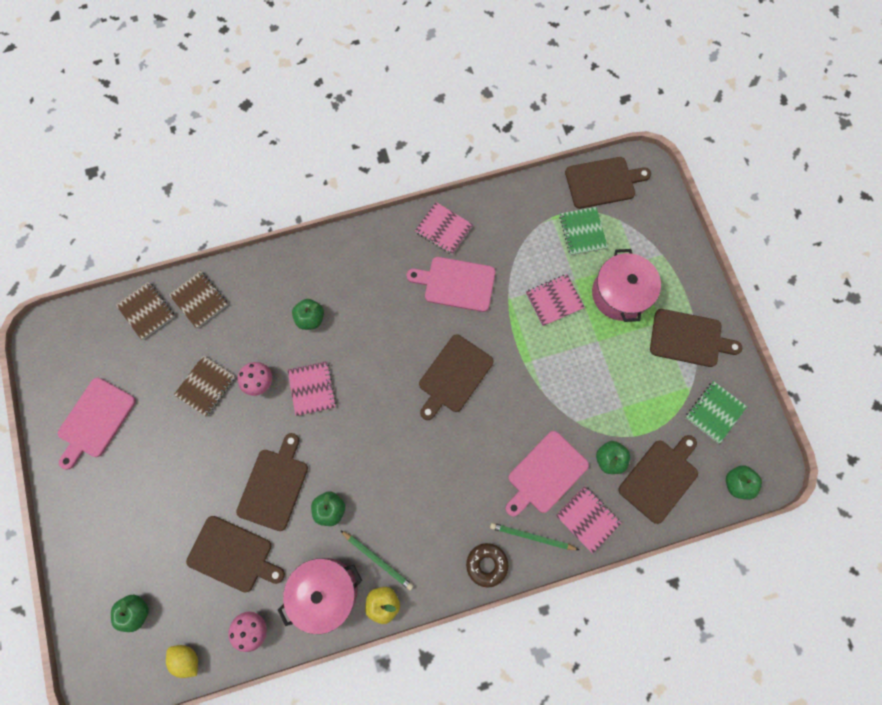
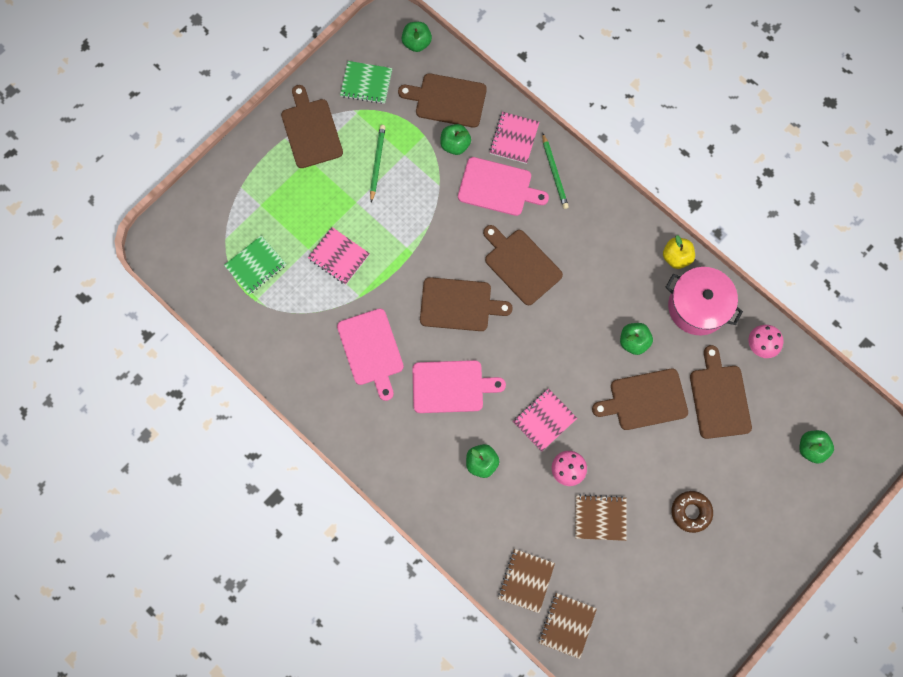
camera: 120 degrees left, 0 degrees up
(95, 420) = (692, 599): pink cutting board -> pink cutting board (451, 386)
(187, 658) = (815, 383): yellow lemon -> none
(378, 559) = (647, 280): green pencil -> green pencil (377, 163)
(443, 229) = (322, 392): pink notebook -> none
(486, 564) = (597, 195): brown donut -> brown donut (691, 512)
(603, 182) = (192, 272): brown cutting board -> brown cutting board (520, 265)
(620, 294) = (300, 204): pink pot -> none

